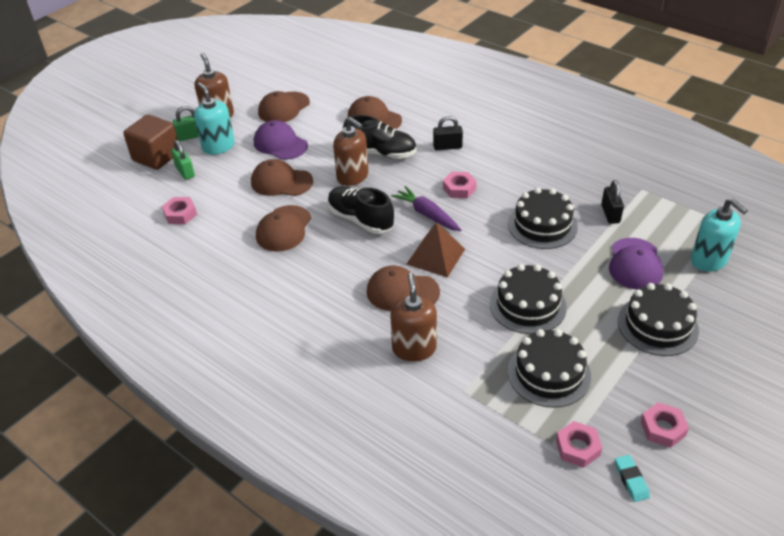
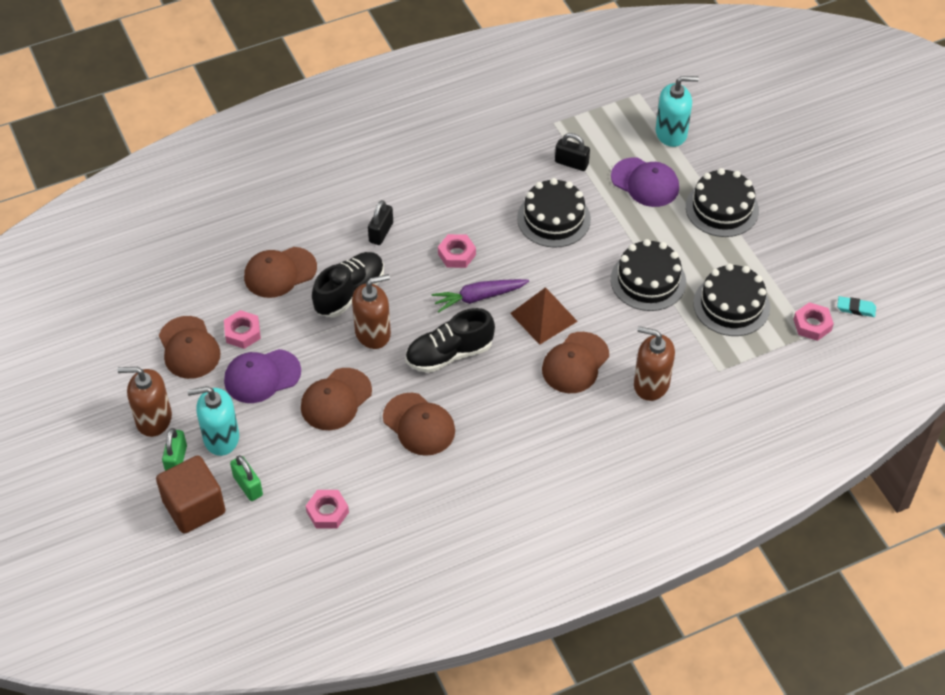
camera: 65 degrees left, 10 degrees up
(185, 172) = (248, 486): green padlock -> green padlock turned 60 degrees clockwise
(663, 428) = (822, 264): pink nut -> pink nut (242, 332)

